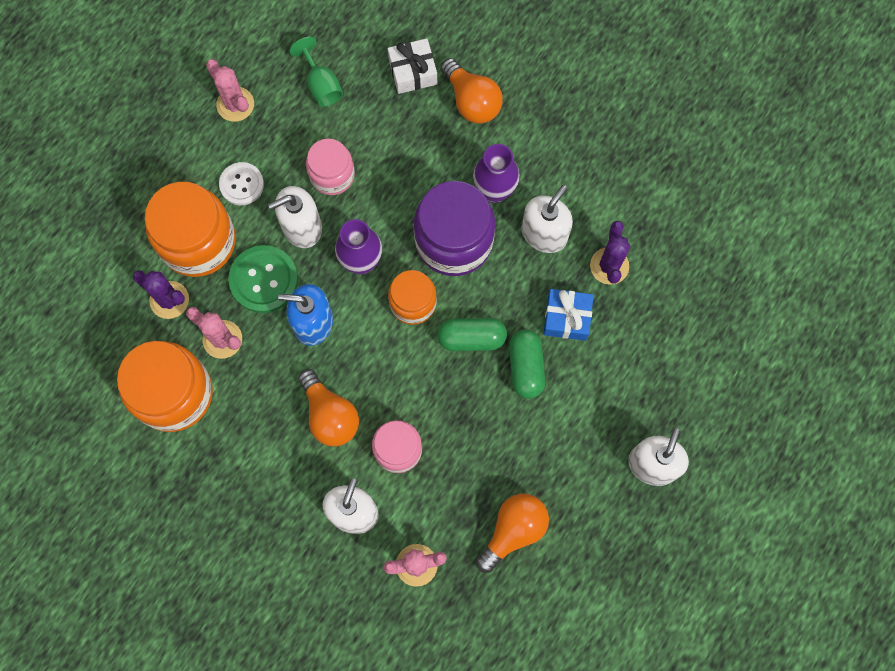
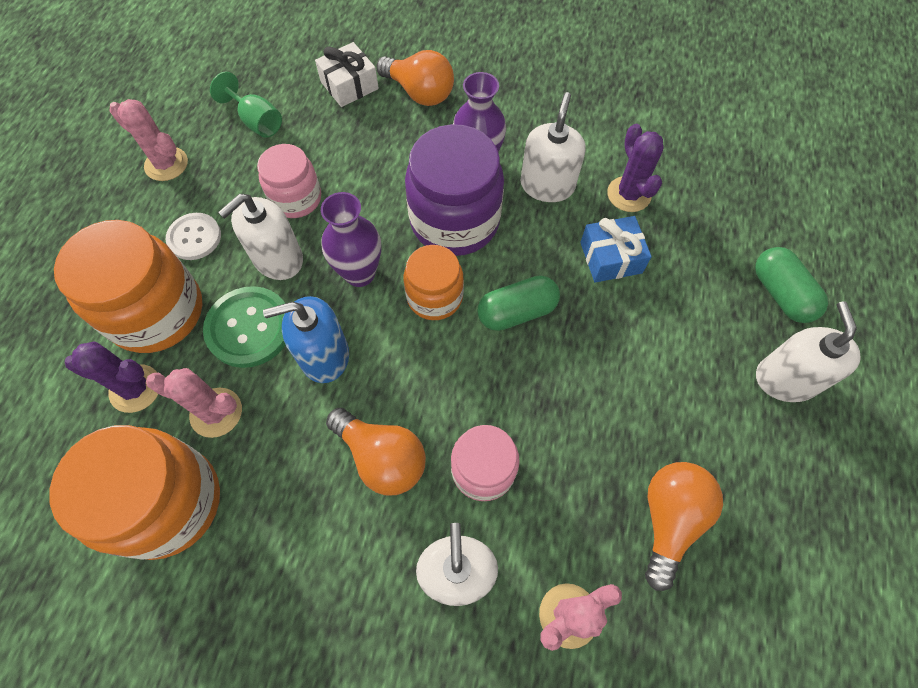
camera: 20 degrees left, 10 degrees down
(526, 367) = (591, 322): green capsule -> green capsule (780, 294)

